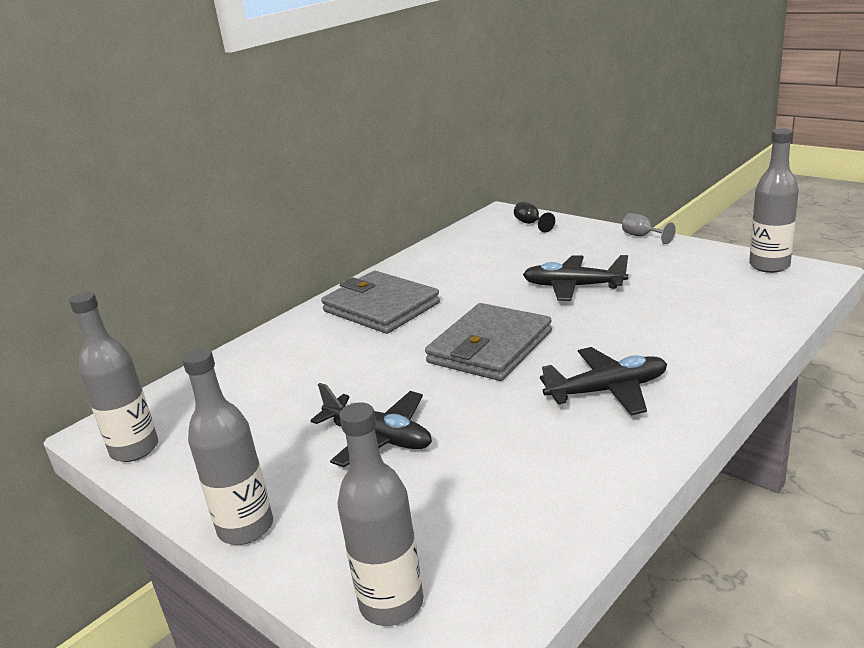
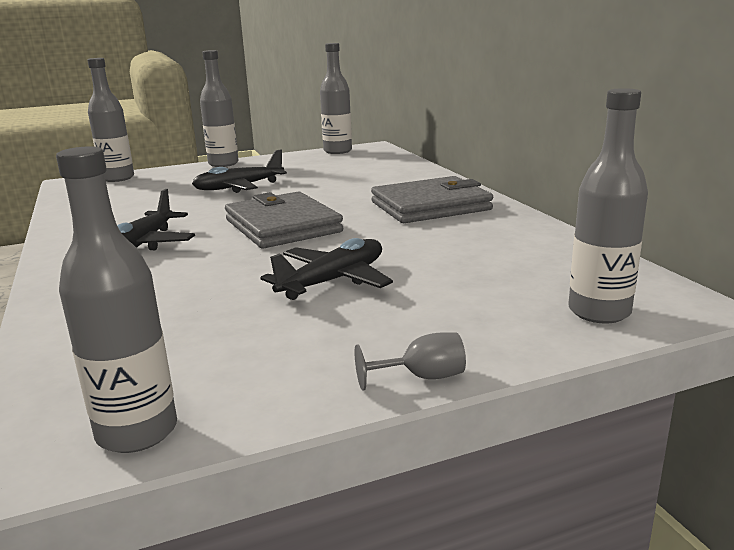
camera: 115 degrees right, 5 degrees down
(531, 224) = (599, 312): black goblet -> grey bottle

